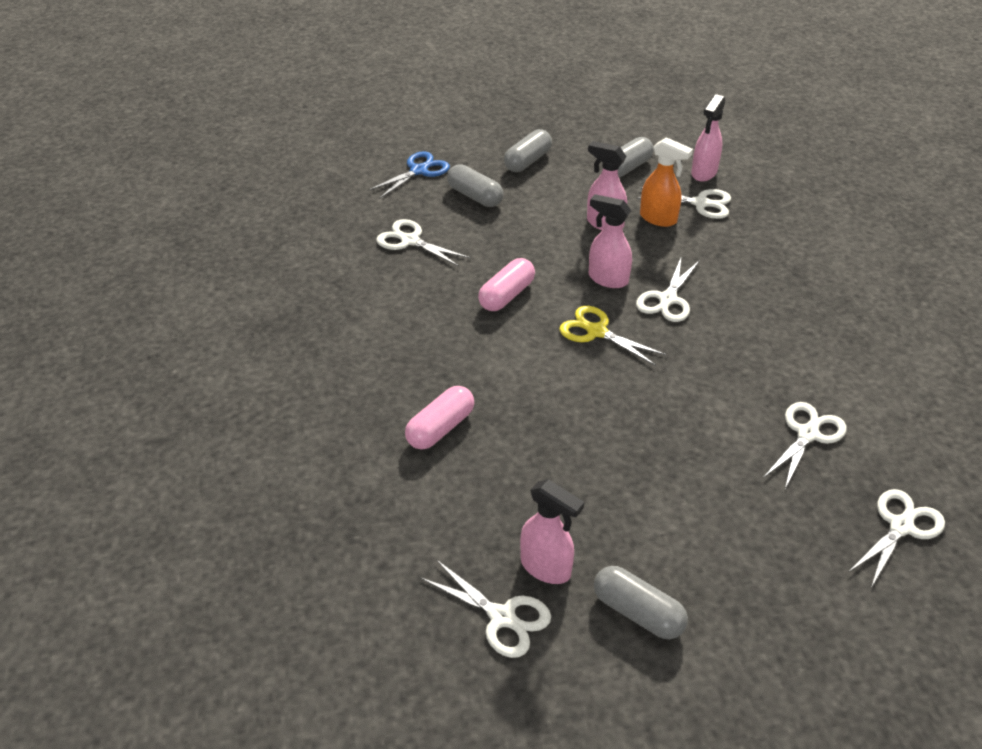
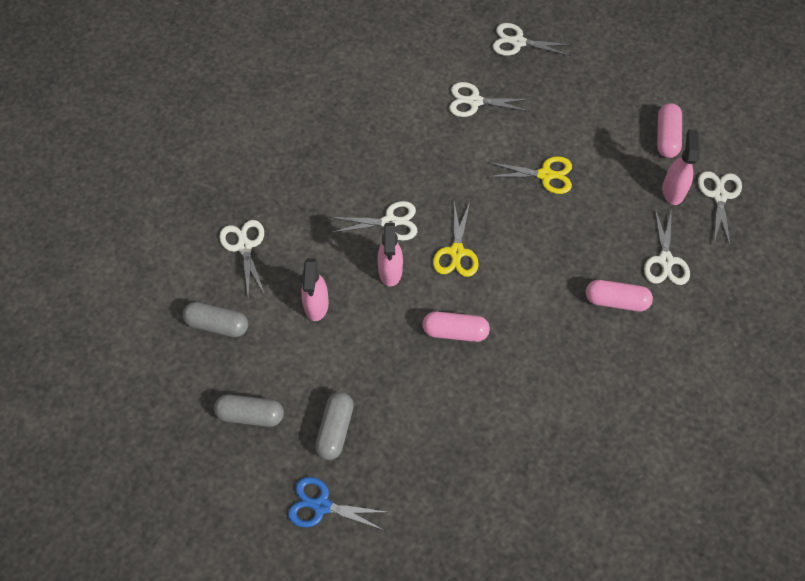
camera: 120 degrees left, 20 degrees up
(410, 241) = (433, 445): white scissors -> white scissors (665, 260)
(638, 612) = (666, 137): grey capsule -> pink capsule
(652, 448) = (545, 175): none -> yellow scissors
(658, 219) = (285, 268): orange spray bottle -> none
(704, 173) = (193, 261): pink spray bottle -> none

